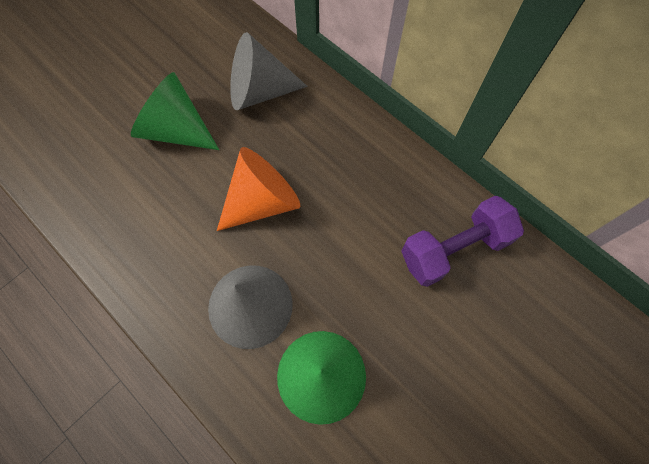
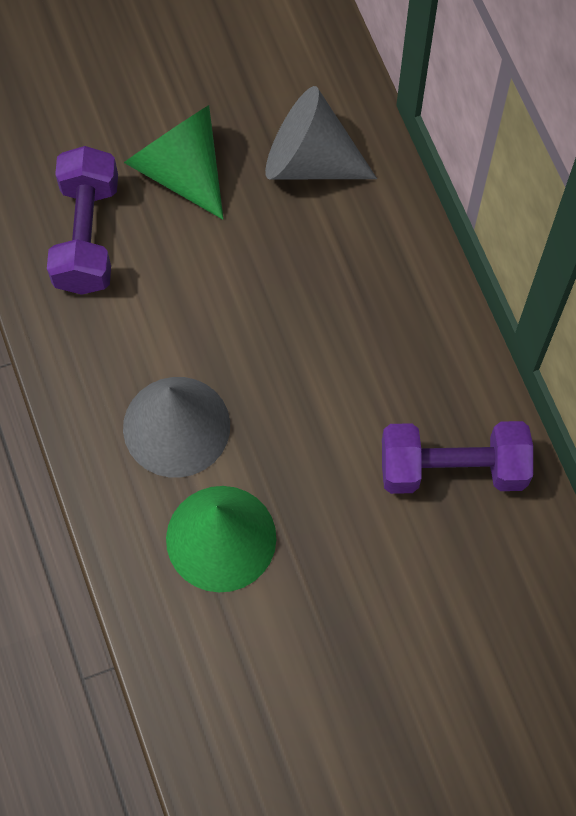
camera: 25 degrees right, 0 degrees up
(128, 198) = (87, 235): none -> purple dumbbell
(262, 201) = (247, 309): orange cone -> none

